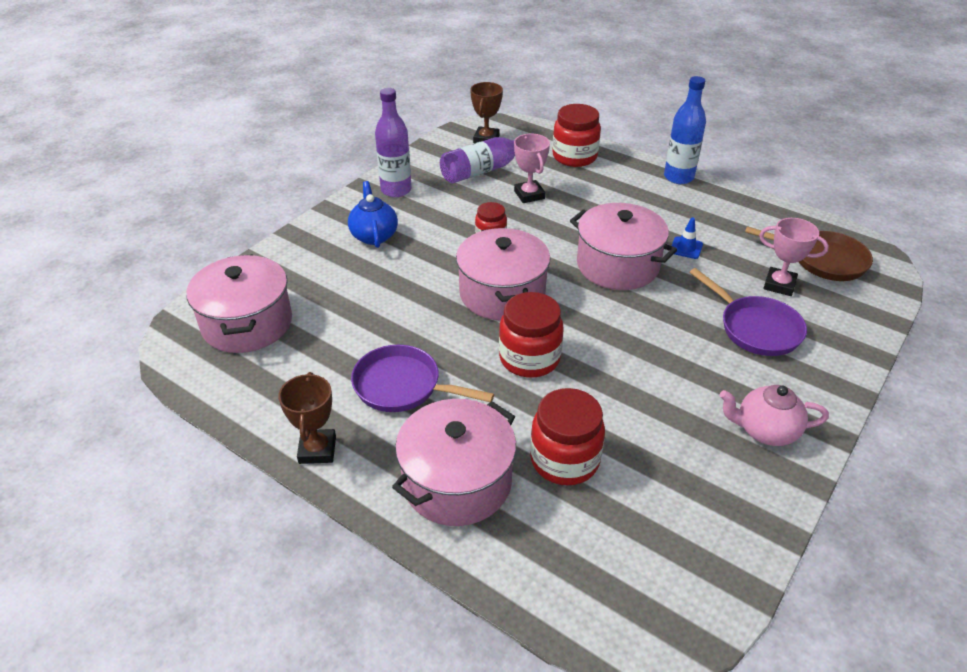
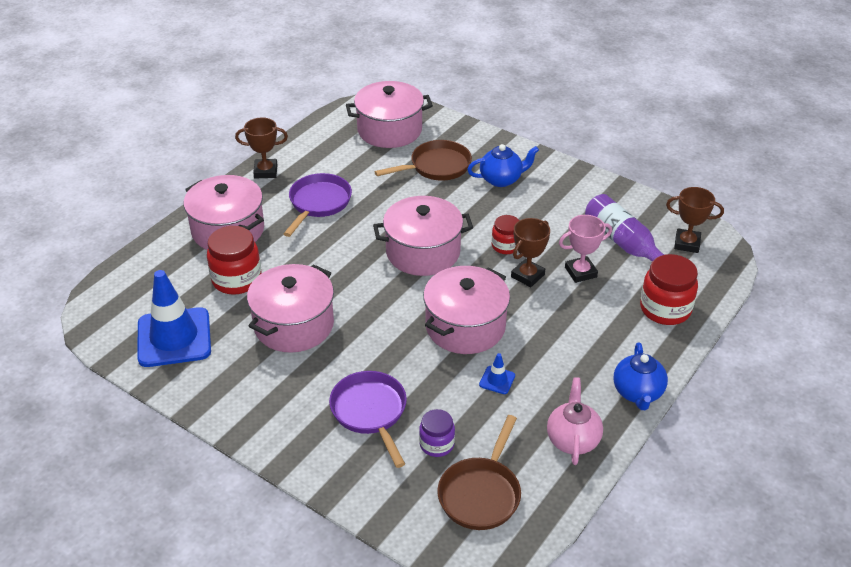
camera: 90 degrees right, 0 degrees up
(339, 283) = (436, 166): none -> brown pan
(396, 190) = (575, 188): purple bottle -> none
(529, 358) = (342, 265): red jar -> none
(537, 225) = (527, 276): none -> brown trophy
(641, 395) = (294, 325): none -> pink pot
(678, 177) = (637, 393): blue bottle -> blue teapot
(690, 517) = (174, 337): none -> blue traffic cone
(755, 328) = (370, 412): purple pan -> purple pan turned 105 degrees clockwise
(765, 431) = (245, 394): pink teapot -> pink teapot (573, 439)
(779, 285) = (436, 444): pink trophy -> purple jar

